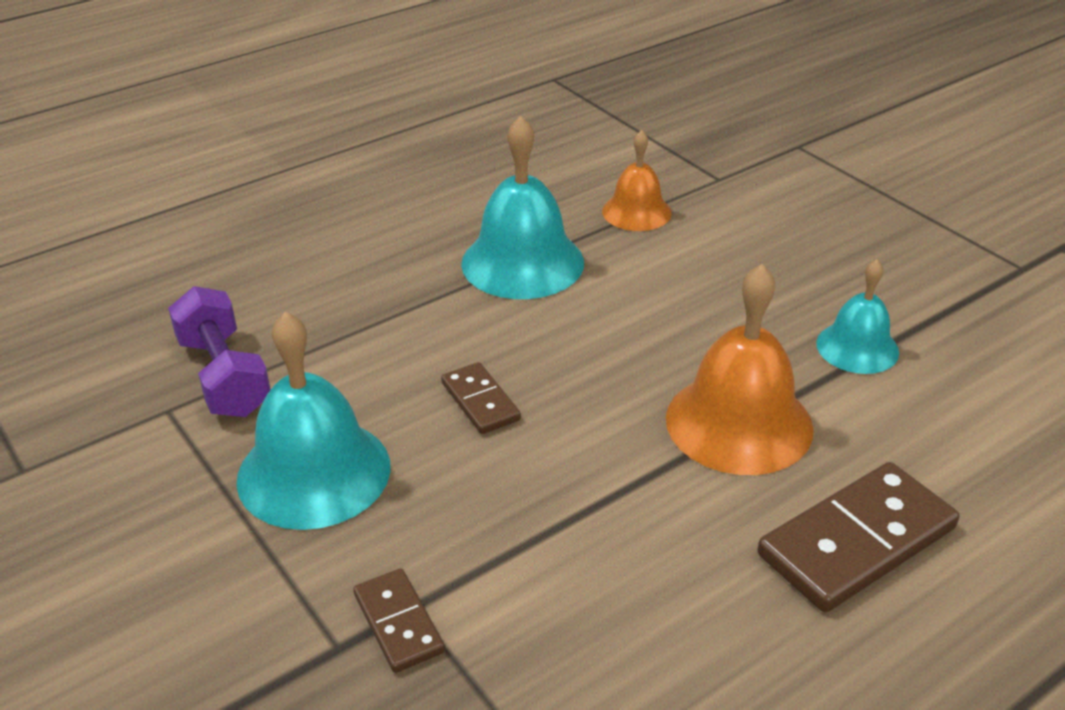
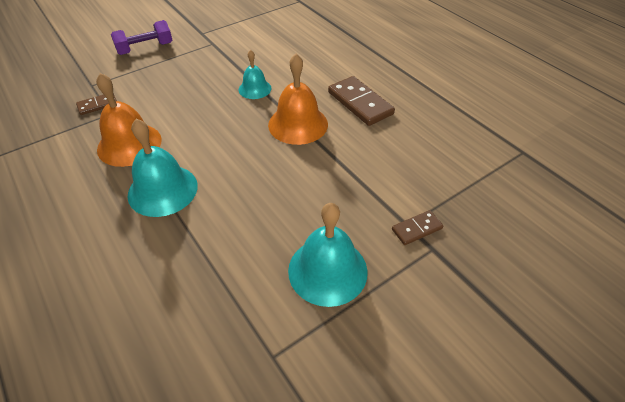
camera: 90 degrees left, 10 degrees up
(224, 376) = (244, 329): purple dumbbell -> purple dumbbell (145, 48)
(480, 401) = (278, 205): brown domino -> brown domino (97, 105)
(636, 212) = (129, 144): orange bell -> orange bell, size x1.67

